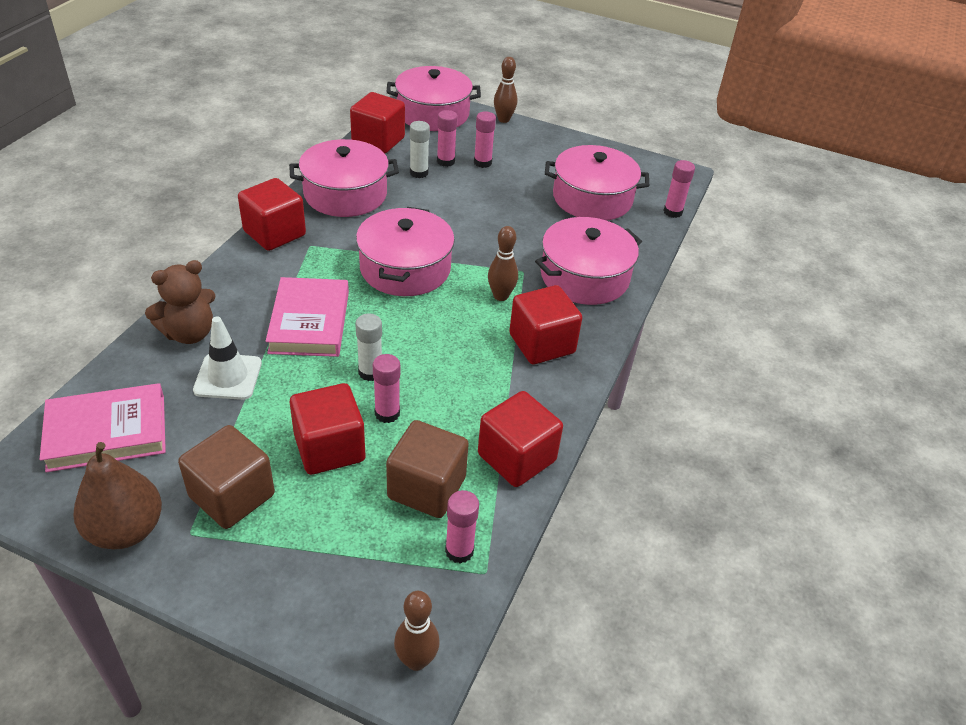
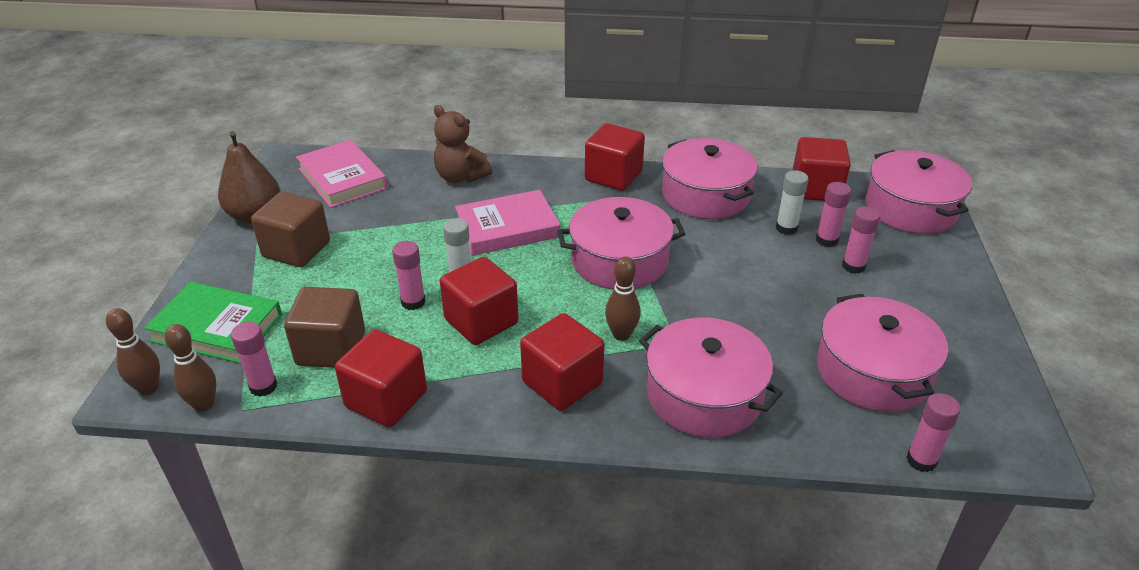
camera: 75 degrees right, 5 degrees down
(228, 377) = (420, 209): white traffic cone -> none
(329, 448) = (360, 282): red cube -> red cube (481, 321)
(340, 586) = (217, 328): none -> green book
(503, 119) = (964, 261): brown bowling pin -> brown bowling pin (204, 404)

